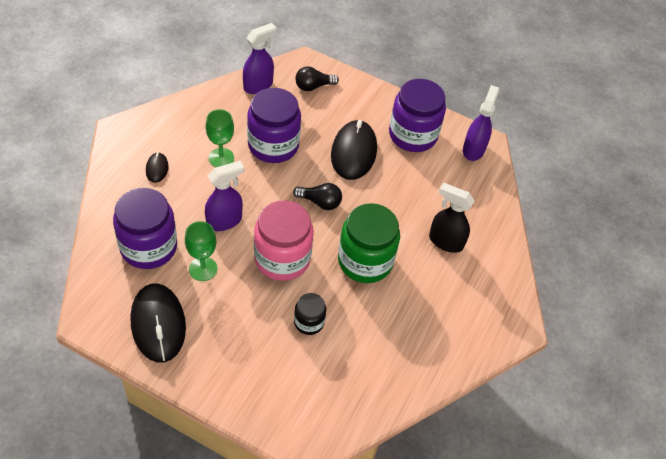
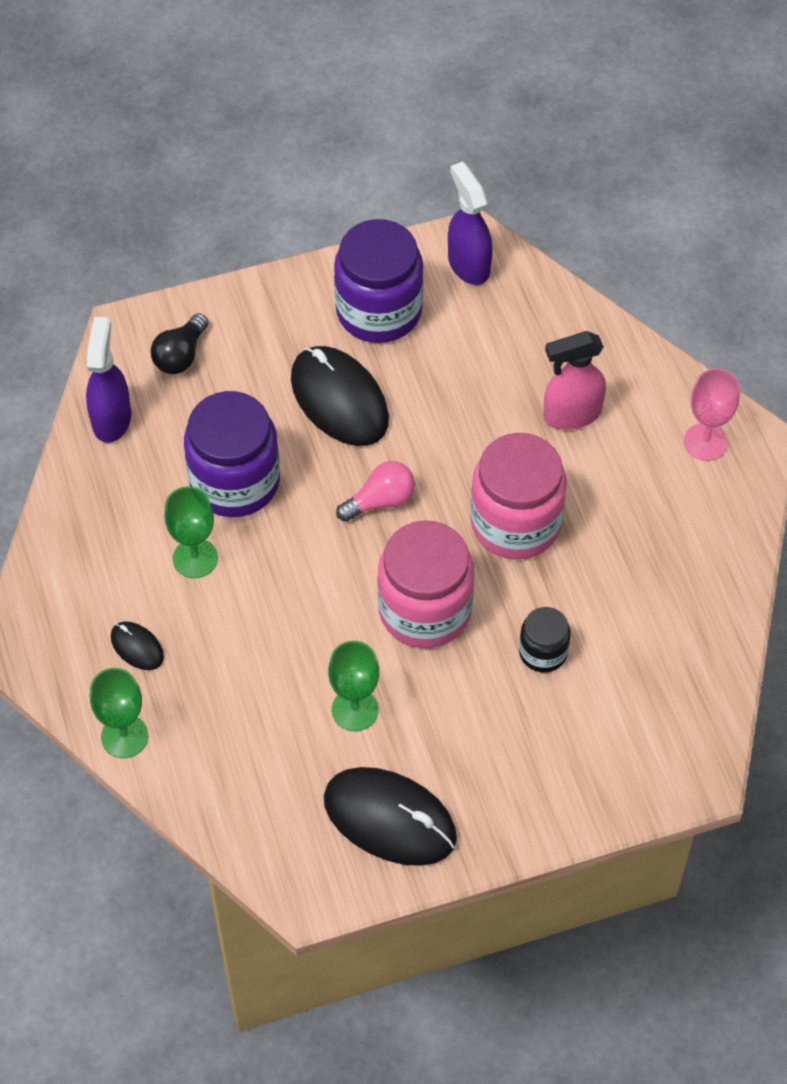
camera: 40 degrees left, 5 degrees up
(108, 195) = (124, 736): none -> green goblet
(148, 247) = (260, 747): purple jar -> none
(224, 221) = (303, 631): purple spray bottle -> none
(320, 202) = (380, 501): black light bulb -> pink light bulb
(365, 261) = (515, 523): green jar -> pink jar
(445, 241) = (571, 414): black spray bottle -> pink spray bottle
(494, 306) = (705, 442): none -> pink goblet

